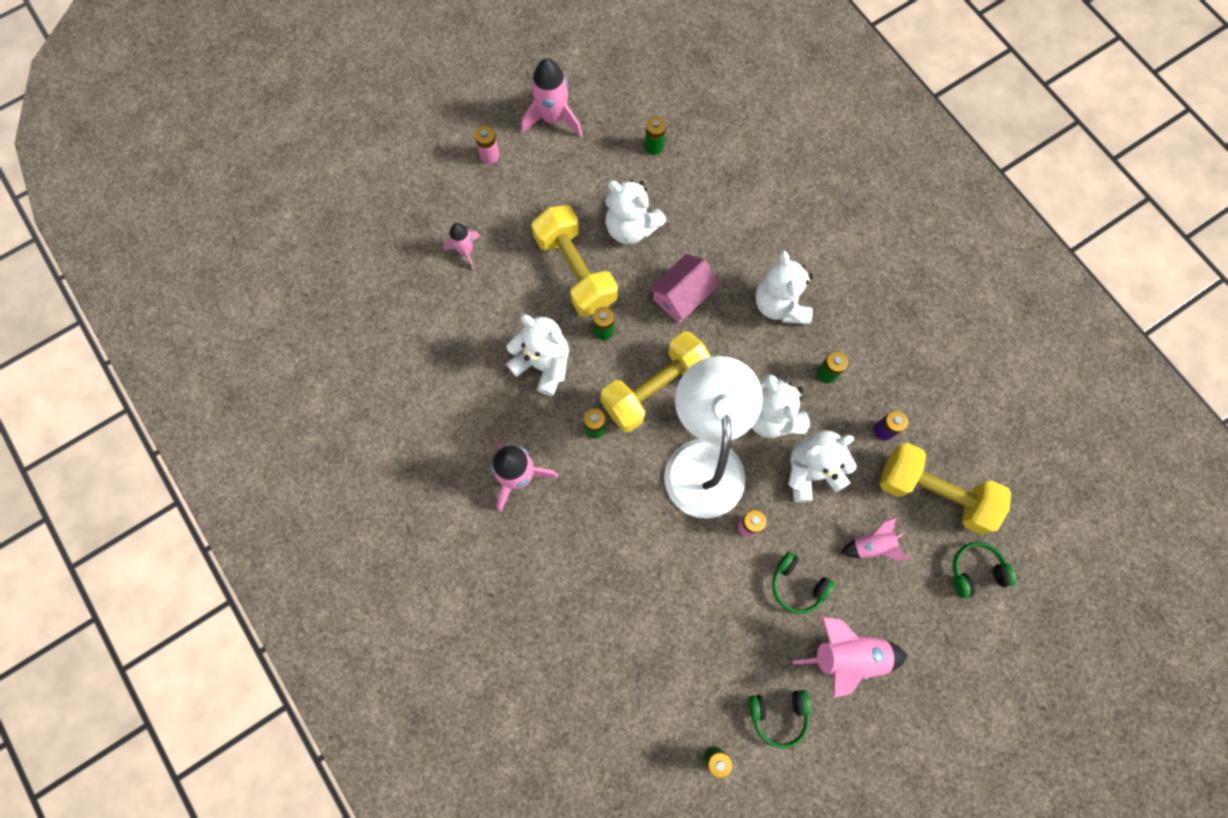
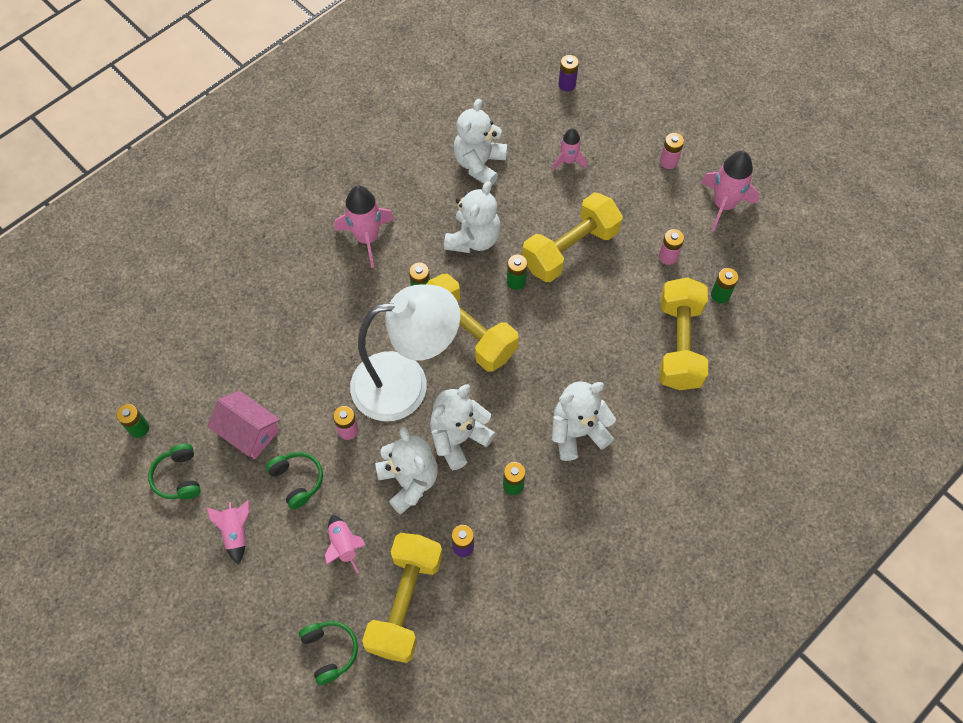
camera: 80 degrees right, 10 degrees down
(364, 232) = (567, 84): none -> purple battery
(602, 182) = (668, 256): none -> pink battery
(631, 227) = (626, 288): white teddy bear -> white teddy bear (479, 164)
(682, 296) = (566, 342): pink house -> pink house (248, 432)
(701, 194) = (679, 344): none -> yellow dumbbell
(797, 585) = (297, 480): green headphones -> green headphones turned 120 degrees clockwise
(847, 655) = (236, 532): pink rocket -> pink rocket, size x0.60

